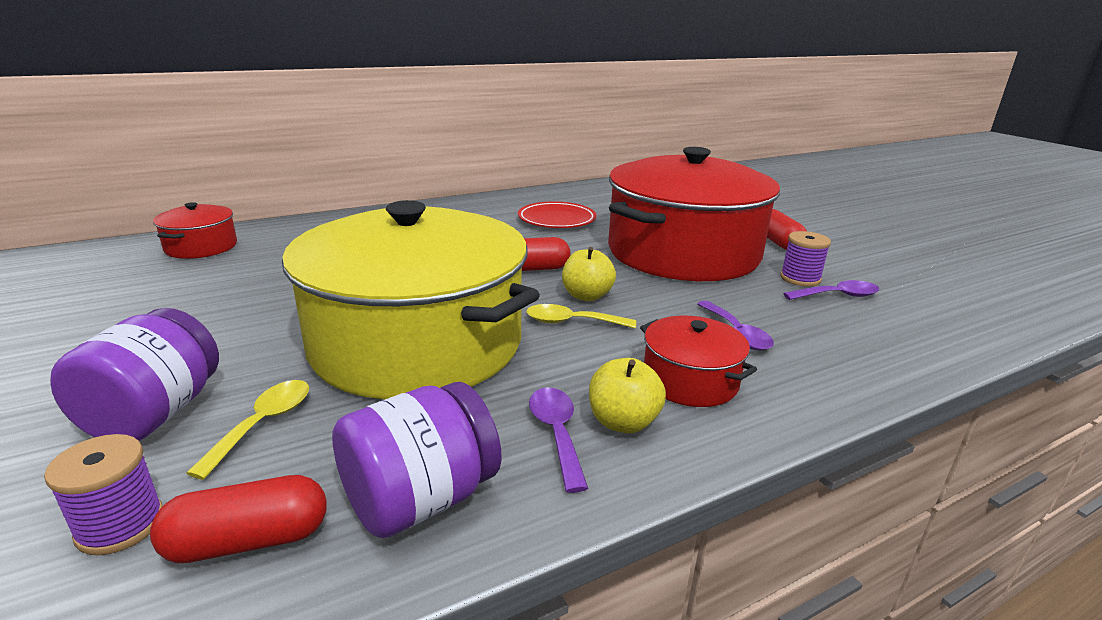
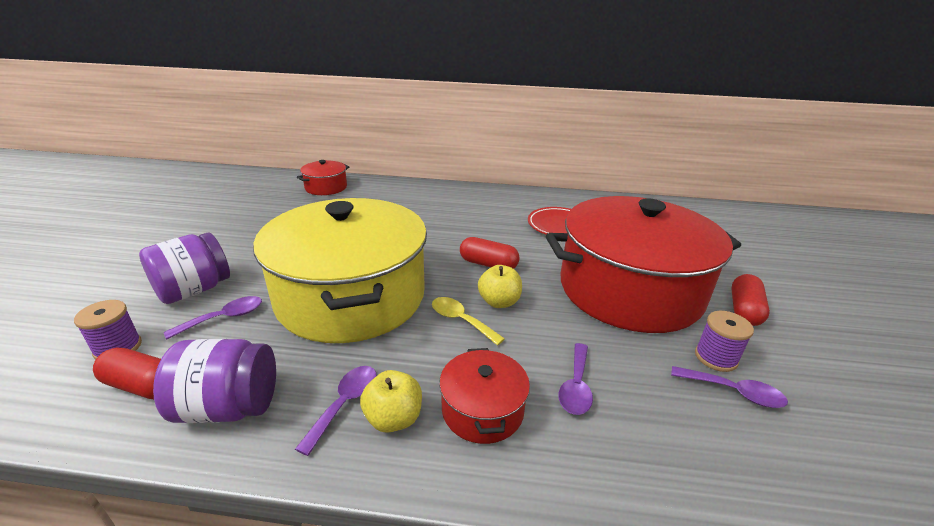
camera: 35 degrees right, 5 degrees up
(263, 424) = (224, 318): yellow spoon -> purple spoon

